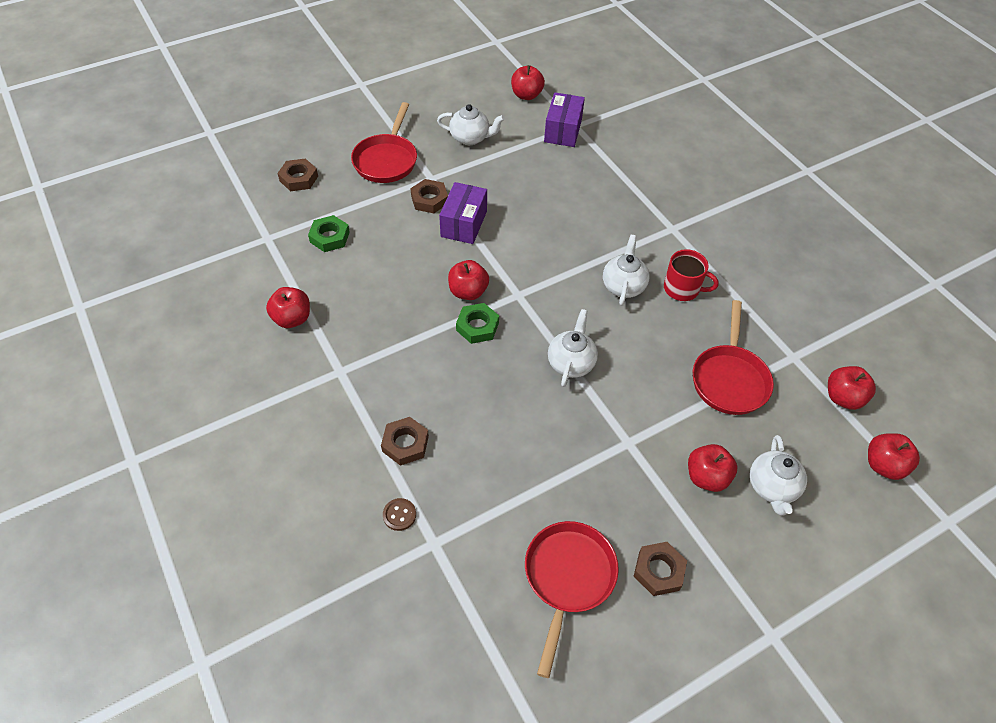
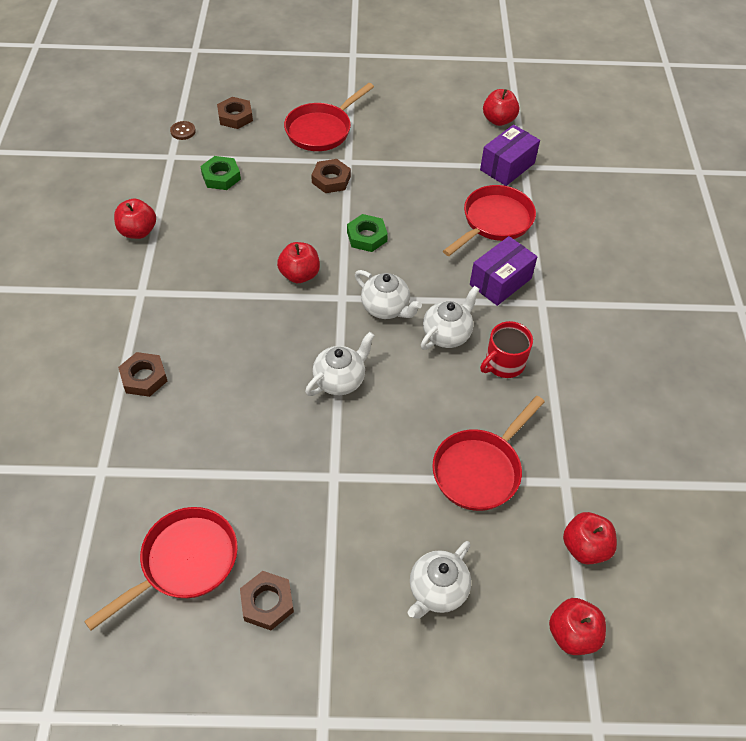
camera: 30 degrees right, 0 degrees up
(399, 515) = (93, 433): brown button -> brown button (183, 131)
(464, 224) = (344, 213): purple box -> purple box (500, 281)
(470, 138) = (412, 139): white teapot -> white teapot (386, 308)
(477, 326) = (283, 308): green nut -> green nut (366, 236)
(588, 180) = (494, 222): none -> red pan
(682, 289) = (504, 363): red mug -> red mug turned 90 degrees clockwise
(706, 477) = (381, 546): red apple -> none

